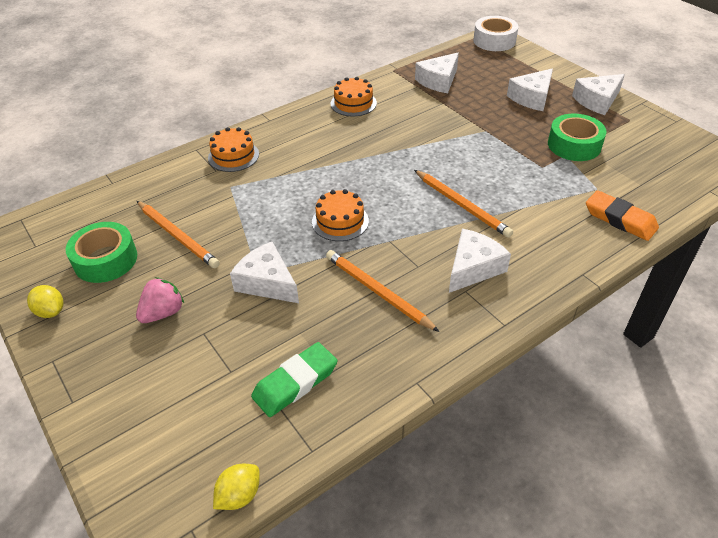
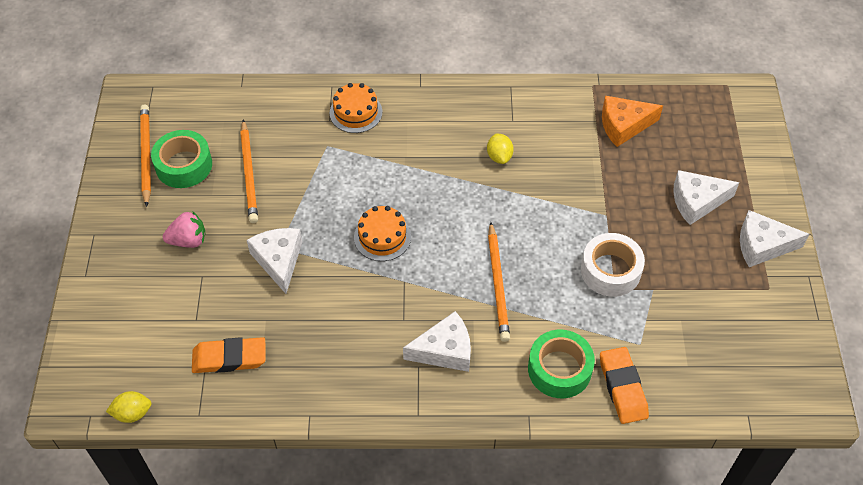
camera: 35 degrees right, 10 degrees up
(51, 311) = (118, 190): yellow lemon -> yellow lemon (499, 156)
(295, 382) = (229, 358): green eraser -> orange eraser
(353, 103) = (513, 108): orange cake -> none
(377, 292) = (351, 322): orange pencil -> orange pencil (146, 155)
(438, 81) = (624, 125): white cheese -> orange cheese
(494, 41) = (742, 101): white tape -> white tape (610, 270)
(574, 145) = (674, 283): green tape -> green tape (559, 369)

